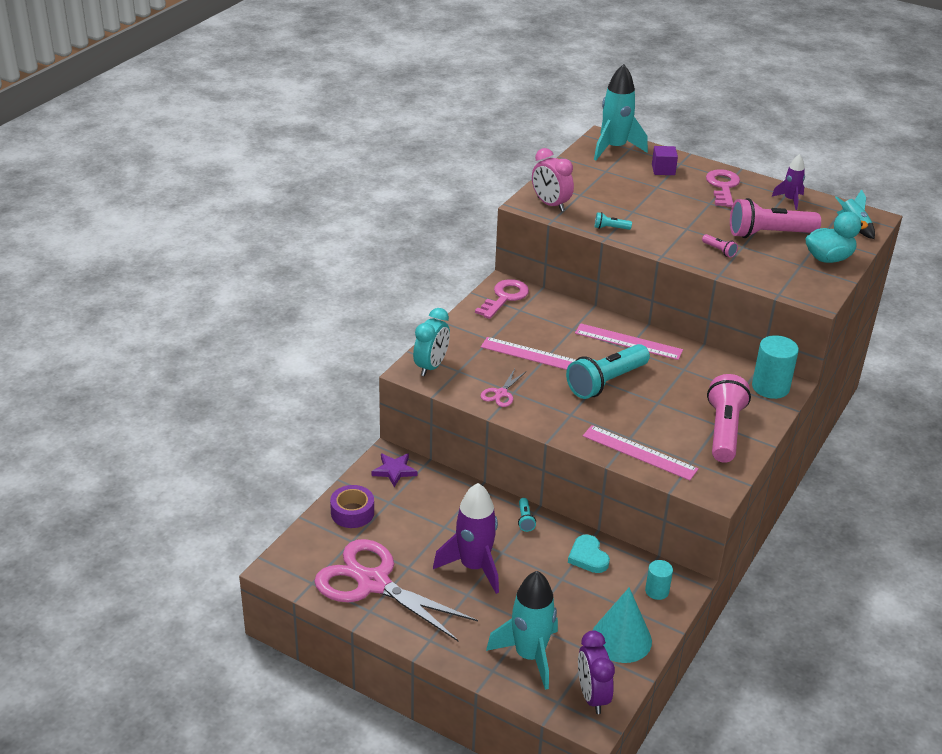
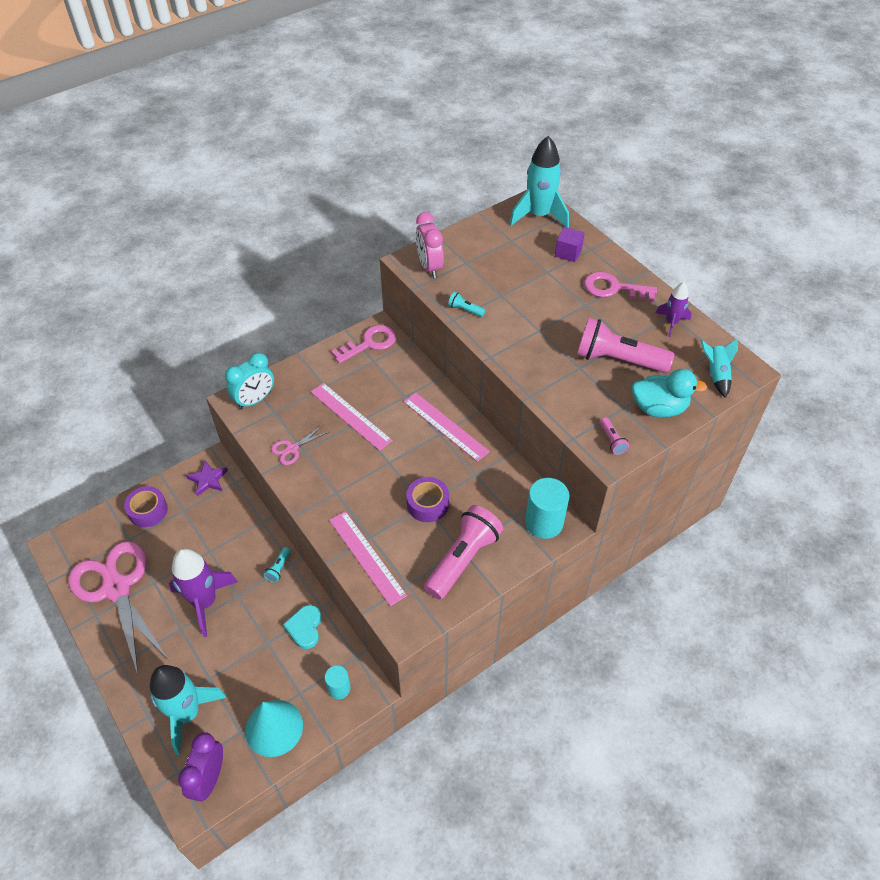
camera: 25 degrees right, 15 degrees up
(606, 382) = (393, 466): turquoise flashlight -> none
(660, 401) = (427, 504): none -> purple tape
(719, 250) = (551, 366): pink flashlight -> pink flashlight (612, 440)
(723, 186) = (613, 288): pink key -> pink key turned 105 degrees counterclockwise

